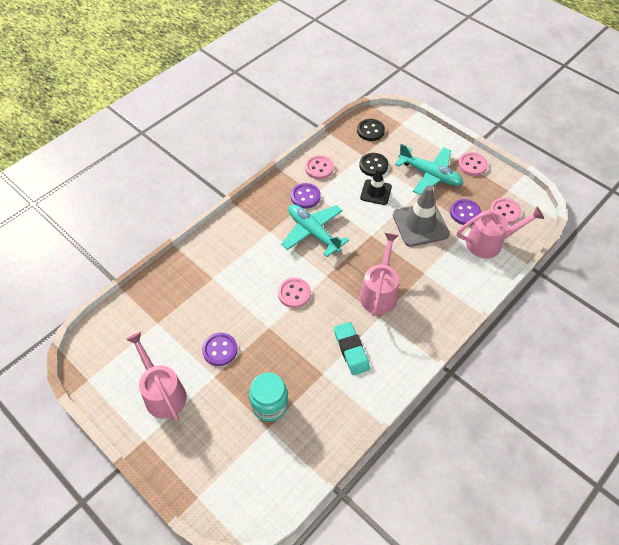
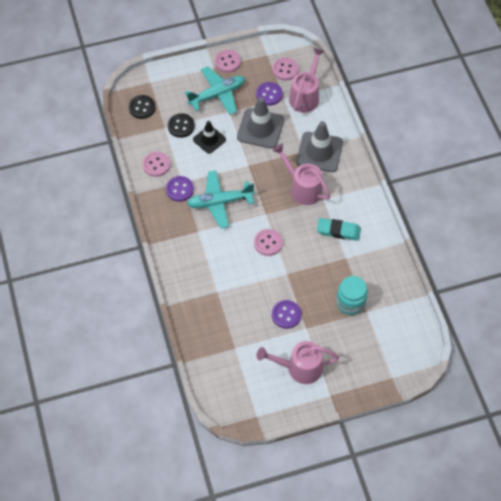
camera: 60 degrees left, 5 degrees up
(433, 287) = (319, 152): none -> grey traffic cone

